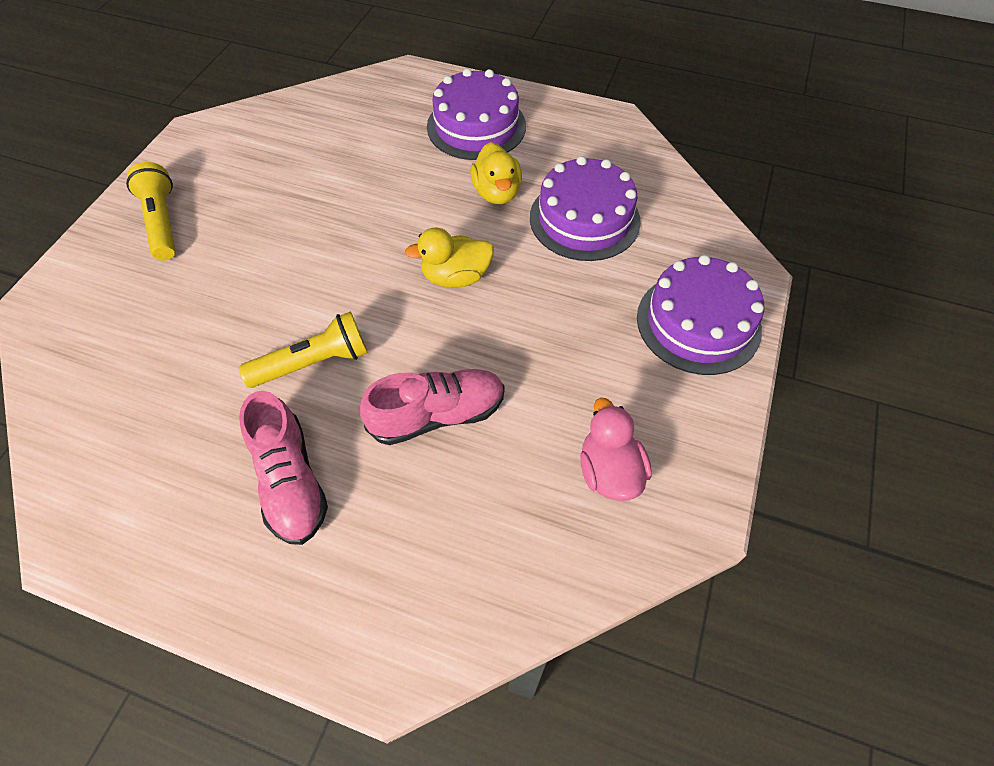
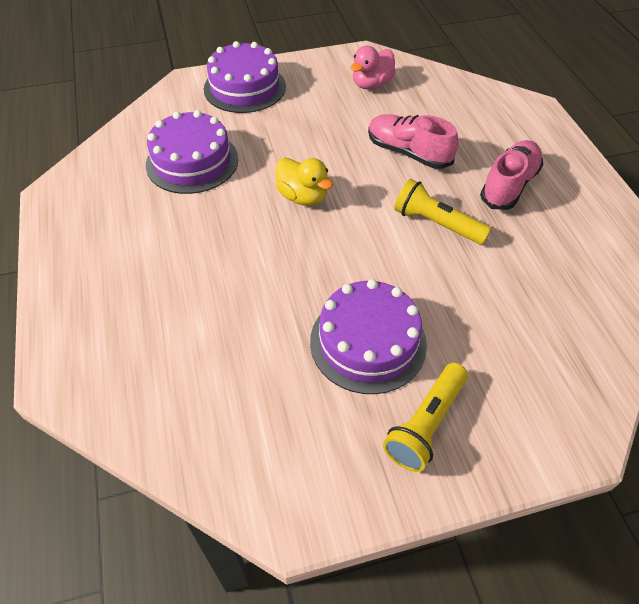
camera: 125 degrees left, 5 degrees down
(476, 126) = (119, 272): purple cake -> purple cake (368, 342)
(497, 193) = (199, 217): yellow duck -> none

